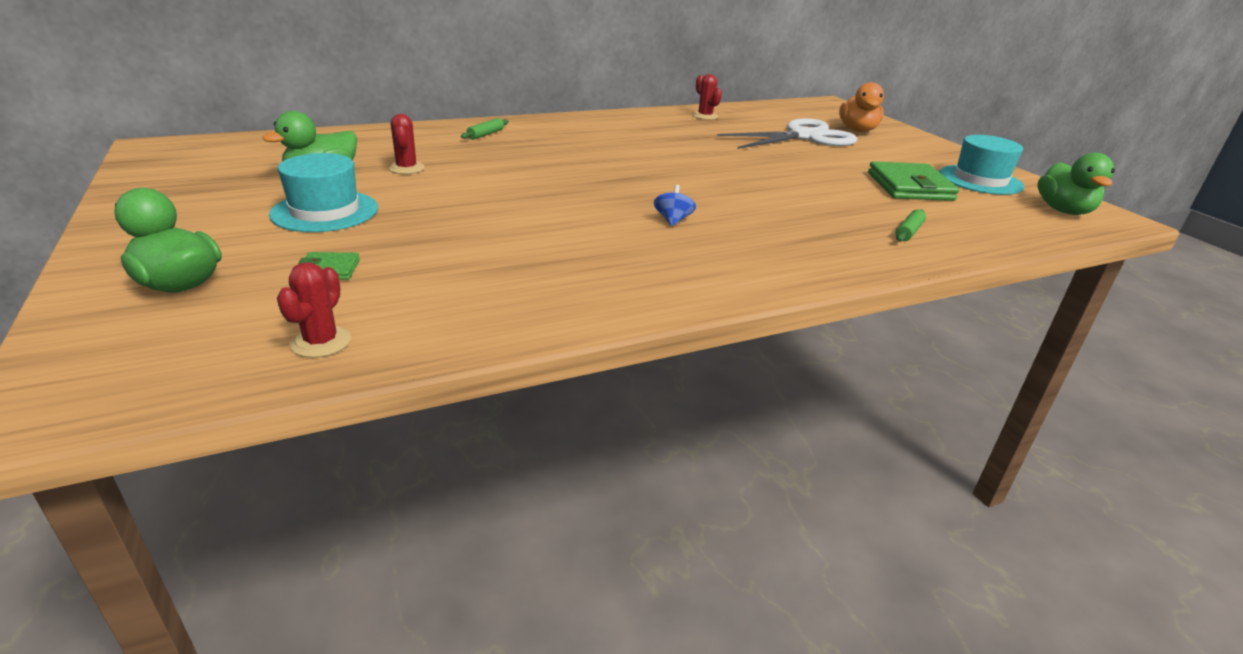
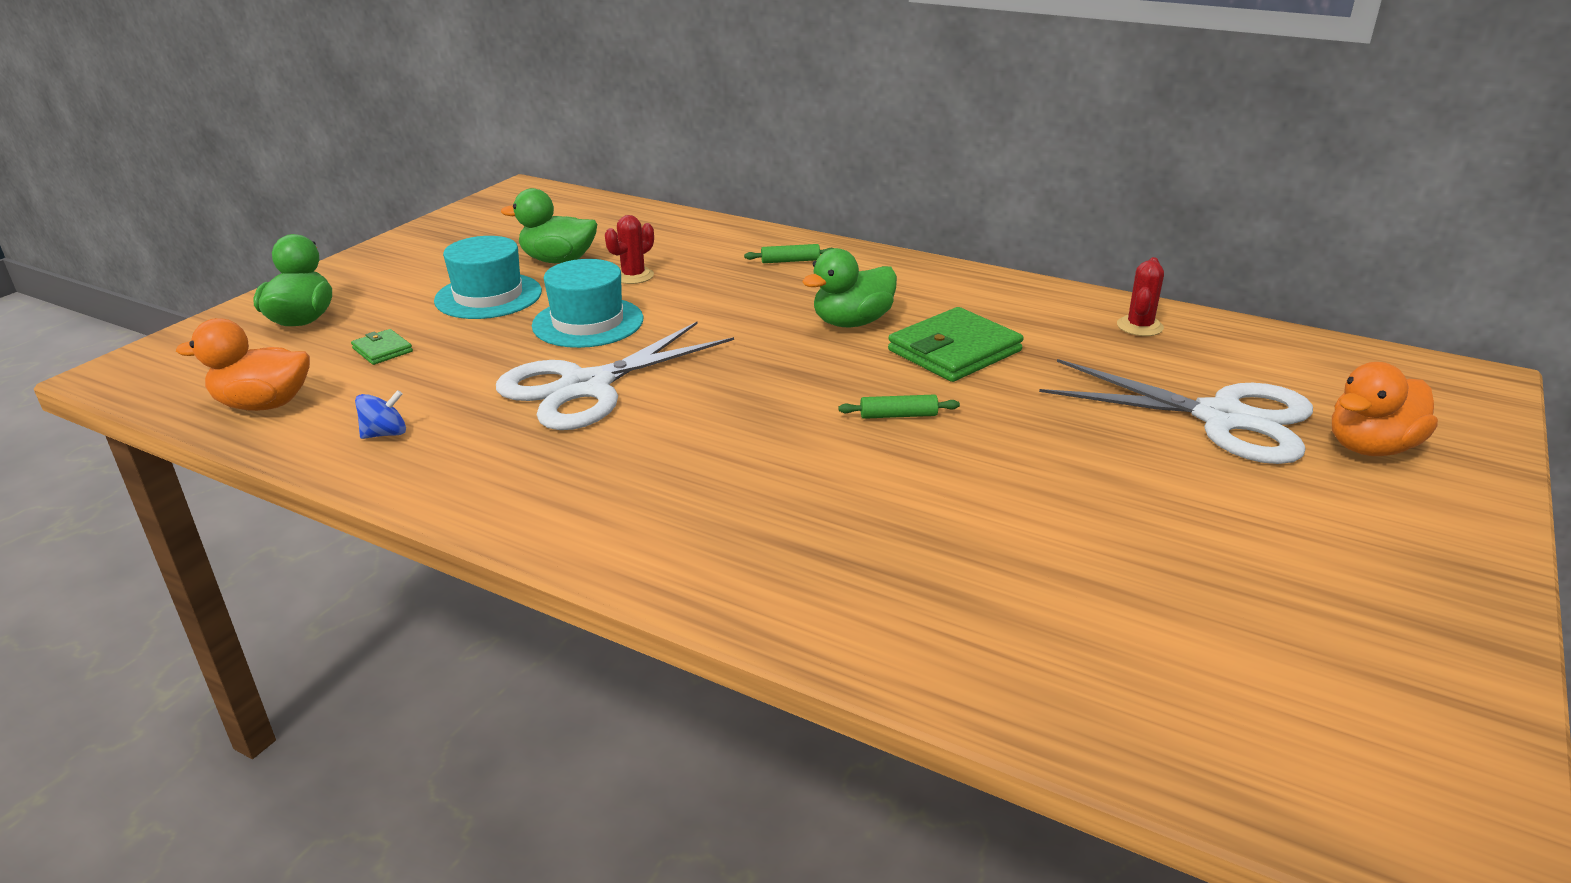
camera: 55 degrees right, 0 degrees up
(321, 342) = (264, 404): red cactus -> orange duck
(540, 227) = (586, 387): none -> white scissors
(673, 220) = (711, 442): blue spinning top -> blue spinning top (385, 434)
(908, 232) = (947, 618): green rolling pin -> green rolling pin (898, 415)
(909, 186) = (1165, 570): green wallet -> green wallet (954, 351)
(980, 180) = (1359, 635): turquoise hat -> turquoise hat (588, 322)
(1063, 211) = (1371, 774): green duck -> green duck (852, 322)

